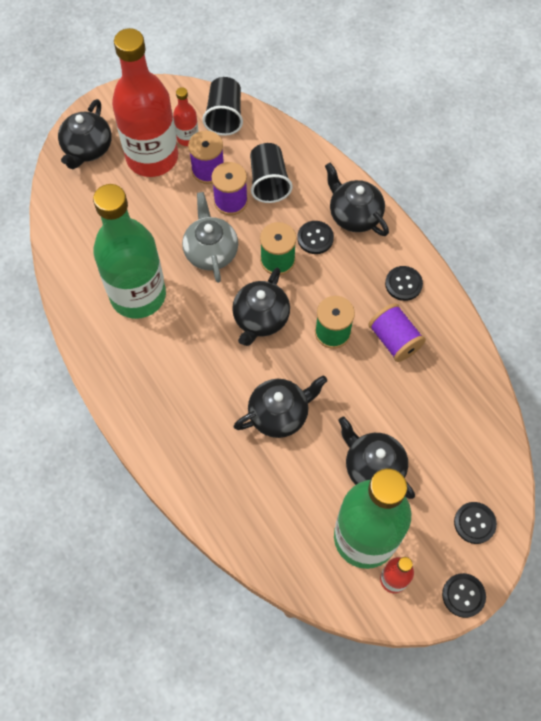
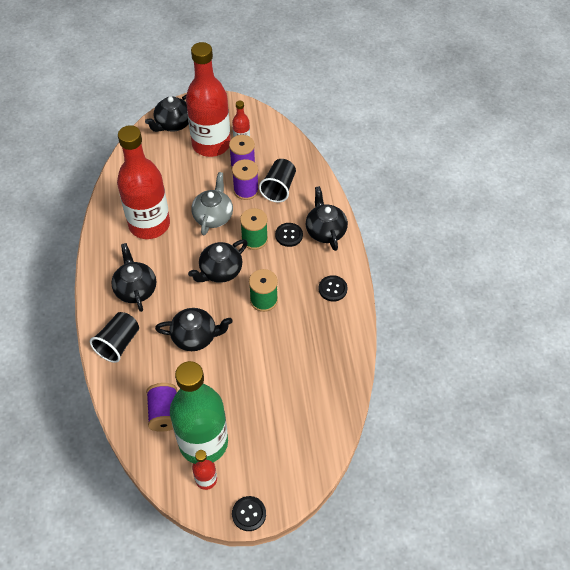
camera: 25 degrees right, 10 degrees down
(138, 295) = (149, 224): green bottle -> red bottle
(224, 116) = (274, 136): black cup -> black cup (118, 343)
(373, 467) = (237, 399): black teapot -> black teapot (135, 289)
(394, 340) = (304, 322): purple spool -> purple spool (164, 413)
(474, 523) = (287, 469): black button -> none

